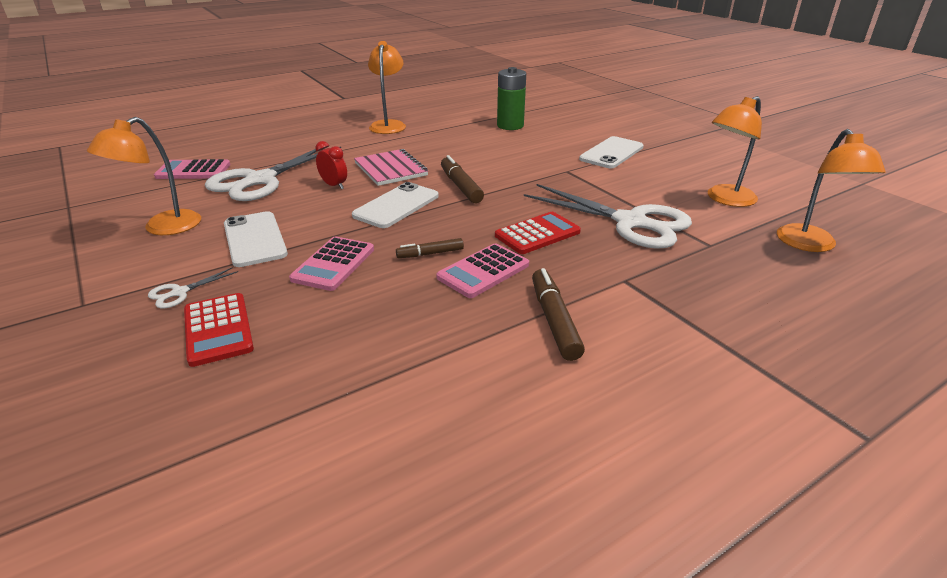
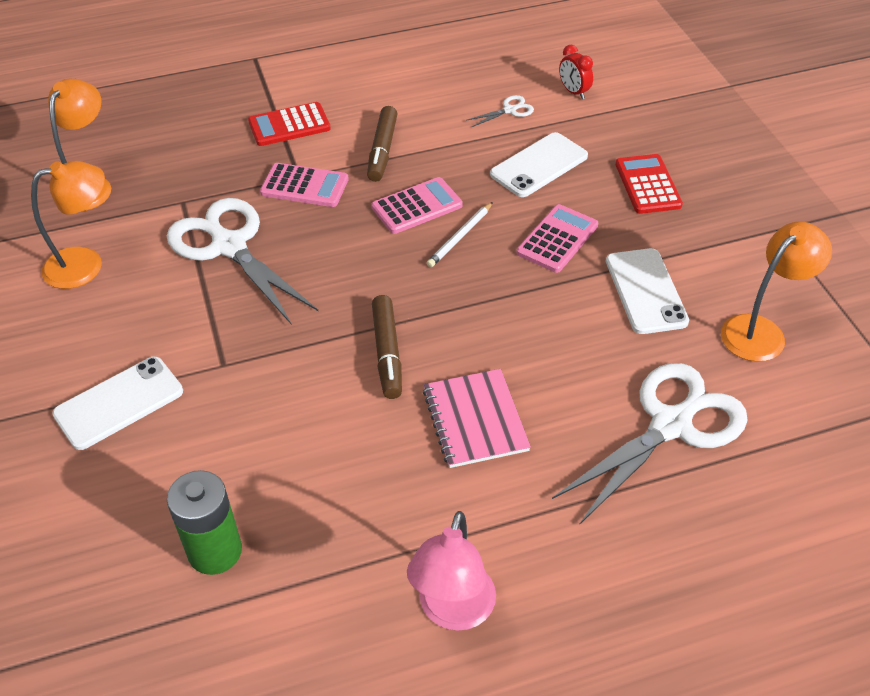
camera: 165 degrees left, 15 degrees up
(180, 292) = (696, 228): white scissors -> white scissors (509, 110)
(193, 171) = (787, 477): pink calculator -> pink calculator (304, 186)
(334, 185) = (560, 389): red clock -> red clock (573, 92)
(388, 125) = (453, 611): orange lamp -> pink lamp
(396, 206) = (481, 324): white phone -> white phone (539, 165)
(430, 254) = (460, 237): brown marker -> white pencil
(537, 234) = (339, 246): red calculator -> red calculator (289, 125)

